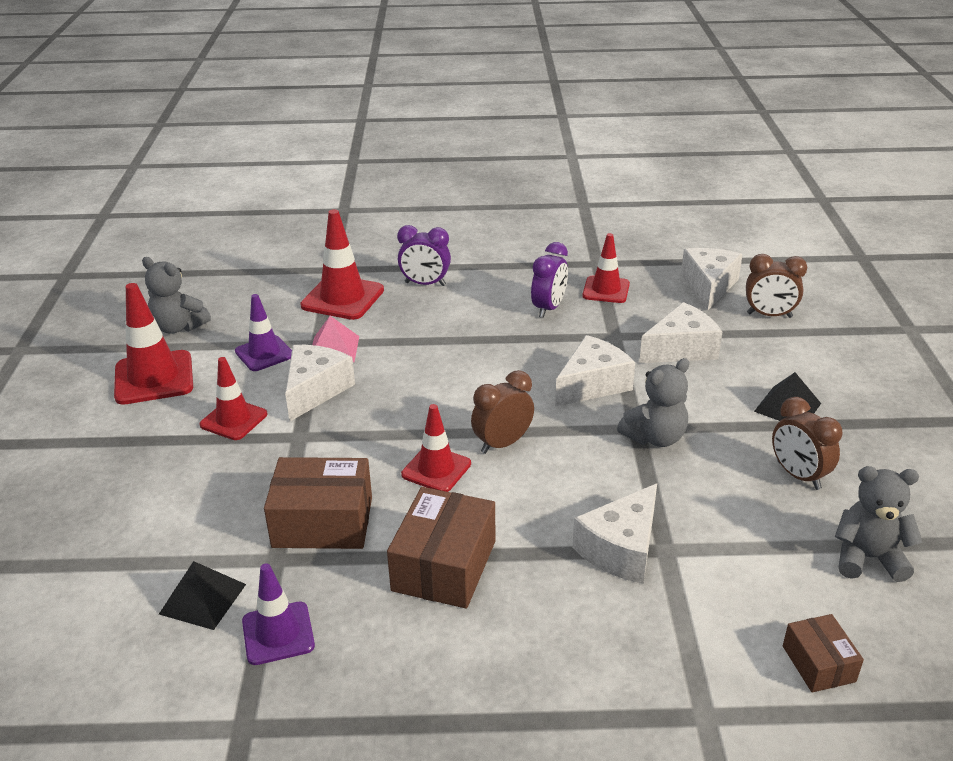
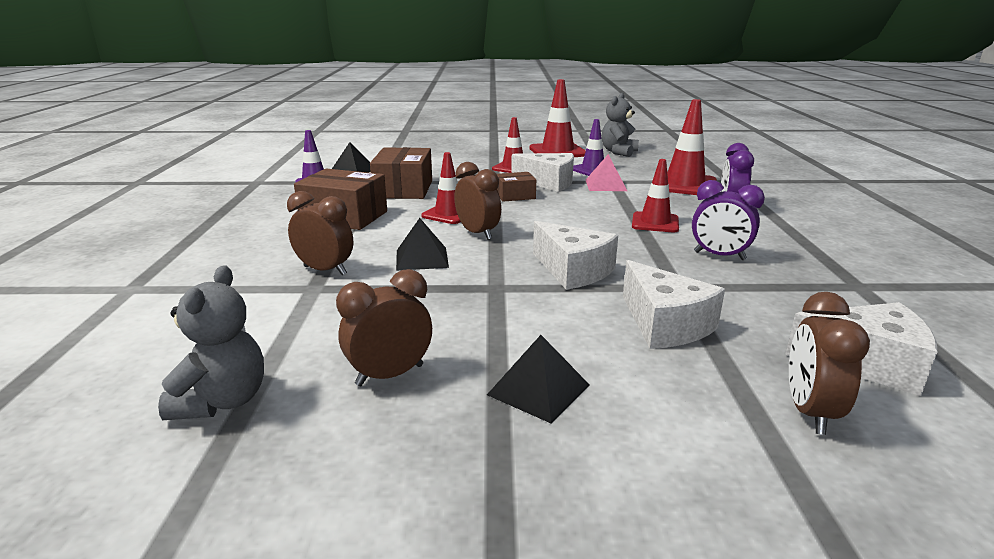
camera: 90 degrees right, 10 degrees down
(578, 479) = (422, 258): none -> black pyramid
(606, 290) = (788, 287): red traffic cone -> red traffic cone (655, 223)
(621, 549) = (325, 270): white cheese -> brown clock
(655, 437) = (478, 295): grey teddy bear -> none
(818, 664) = (120, 343): brown box -> brown box (515, 196)

